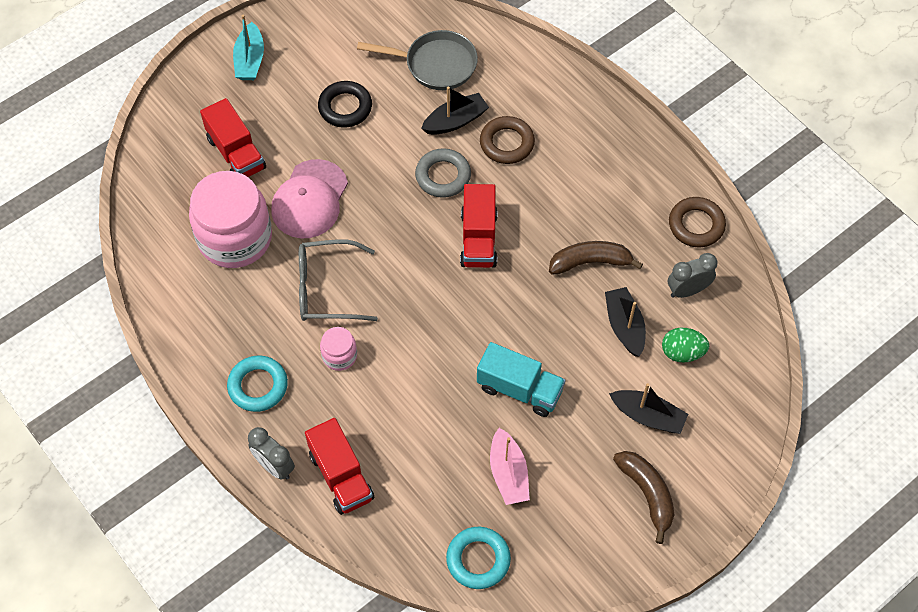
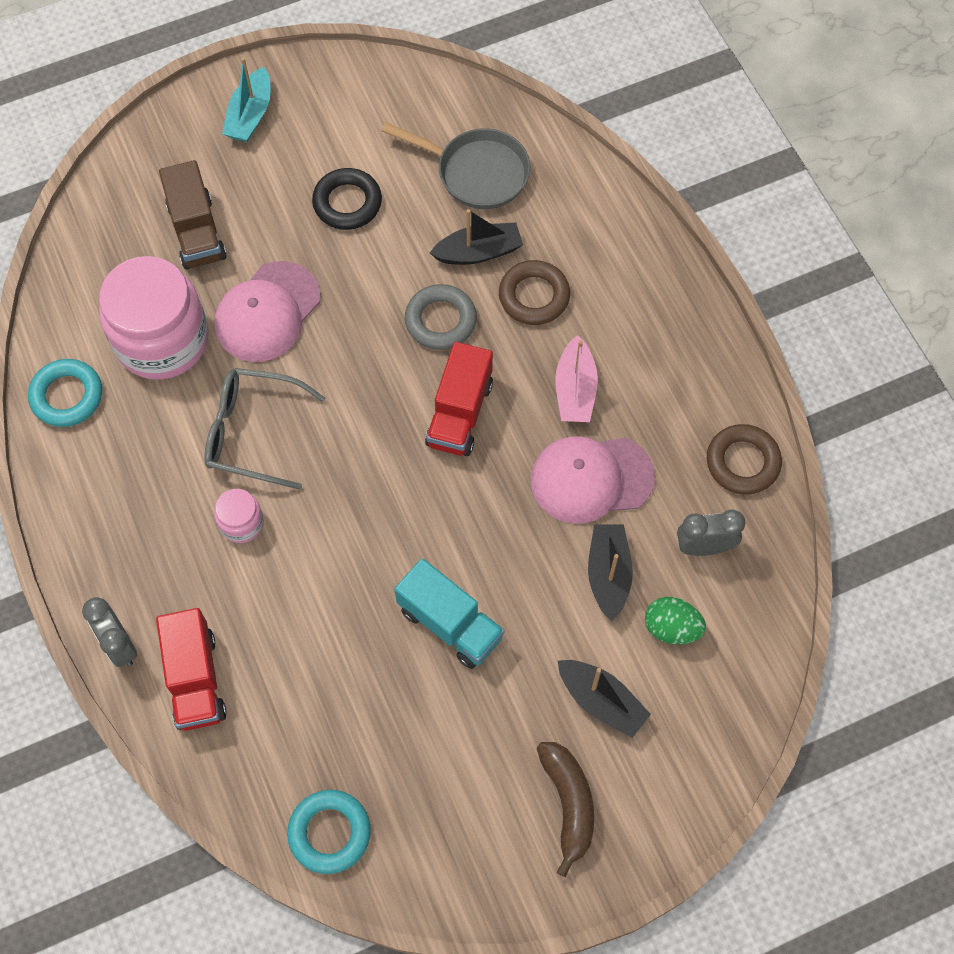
camera: 15 degrees right, 5 degrees up
(236, 153) = (196, 232): red truck -> brown truck
(258, 386) = (131, 537): turquoise ring -> turquoise ring (67, 396)
(508, 473) = (402, 730): pink boat -> pink boat (575, 390)
(590, 262) = (591, 479): brown banana -> pink cap

